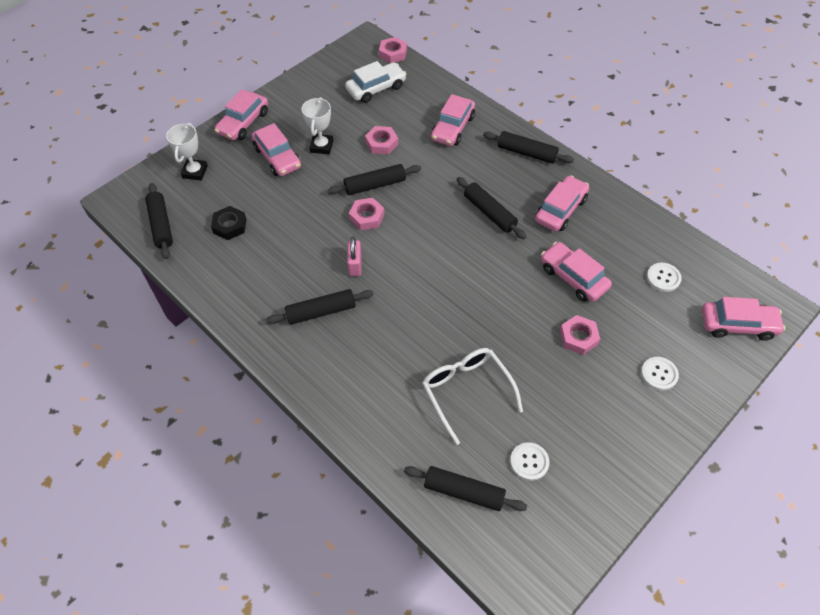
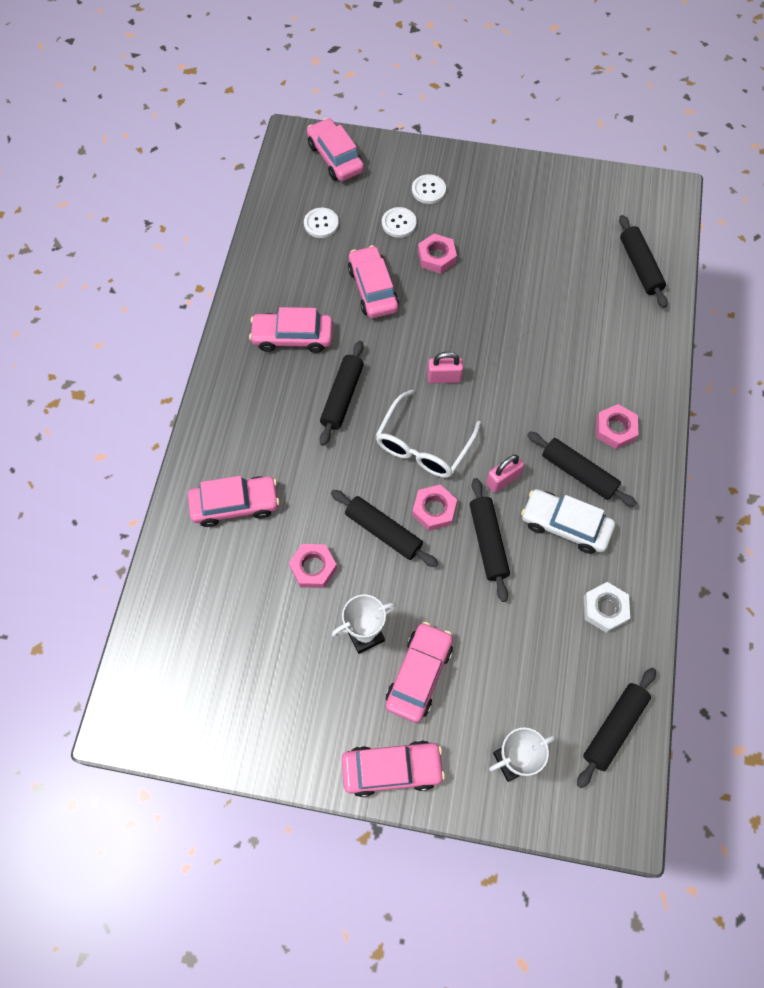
camera: 125 degrees left, 10 degrees up
(224, 265) = (605, 609): none -> white nut
(230, 226) = (554, 646): black nut -> none
(376, 88) = (218, 641): white car -> white car (565, 525)
(393, 53) = (131, 667): pink nut -> pink nut (615, 429)
(461, 278) = (444, 377): none -> pink padlock
(467, 392) = (557, 308): white glasses -> white glasses (424, 444)
(526, 153) = (228, 407): black rolling pin -> black rolling pin (488, 542)
(529, 462) = (579, 238): white button -> white button (399, 223)
(573, 277) = (373, 289): pink car -> pink car turned 150 degrees clockwise

